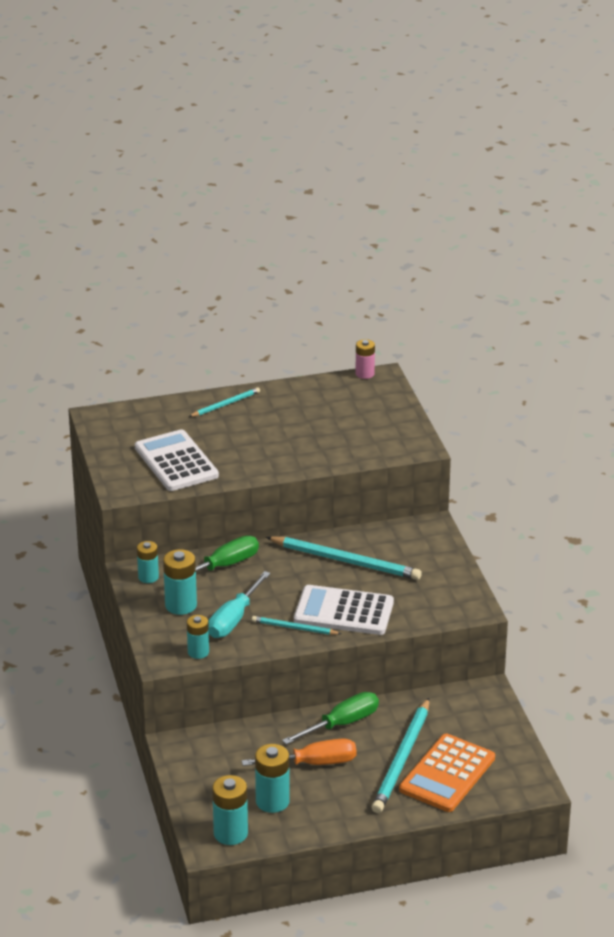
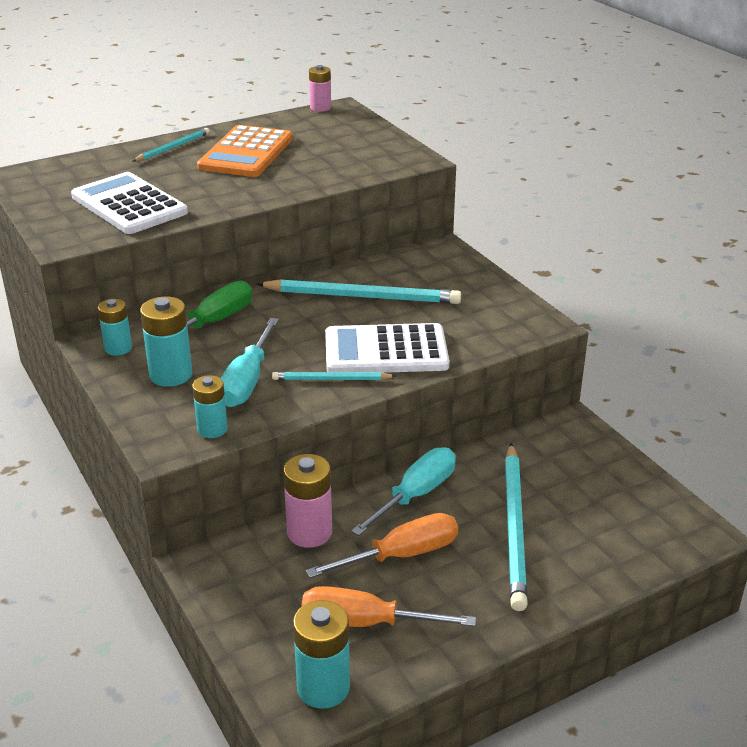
camera: 15 degrees left, 0 degrees up
(256, 737) = (309, 532): none -> pink battery
(272, 801) = (366, 623): turquoise battery -> orange screwdriver
(341, 724) = (415, 495): green screwdriver -> turquoise screwdriver
(447, 774) = (582, 536): orange calculator -> orange calculator (246, 153)

